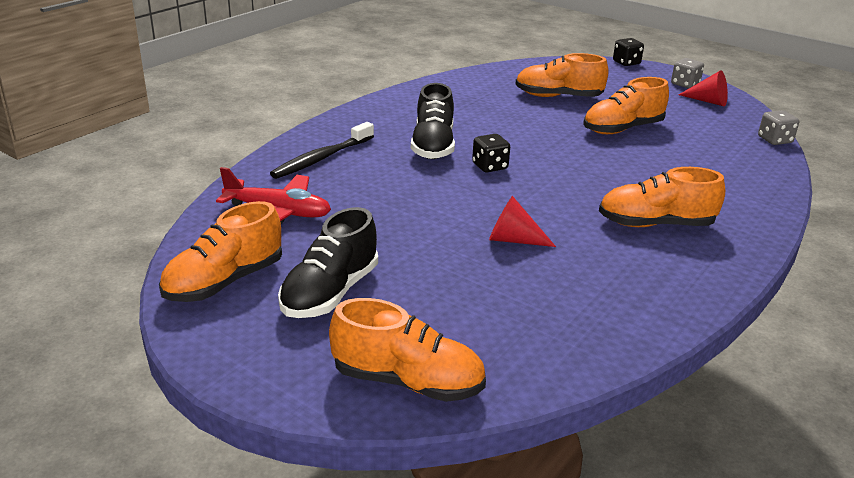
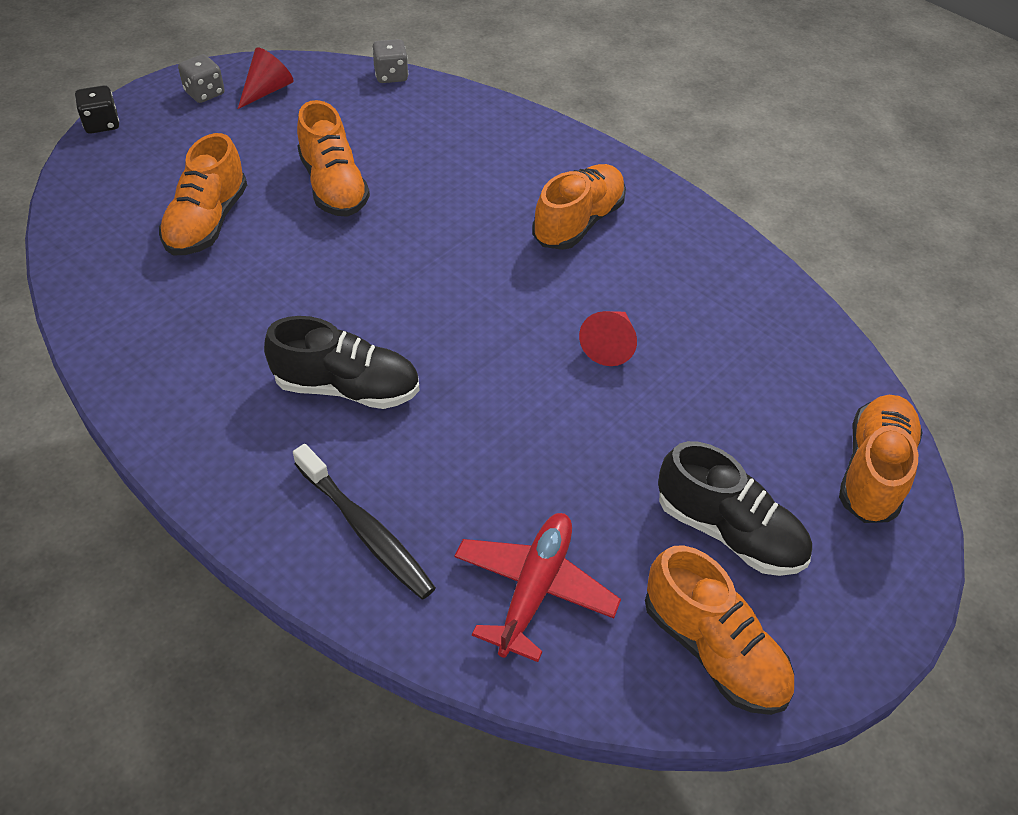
camera: 85 degrees left, 20 degrees up
(490, 166) = (422, 335): black dice -> none
(655, 224) = (578, 222): orange shoe -> orange shoe turned 150 degrees counterclockwise

